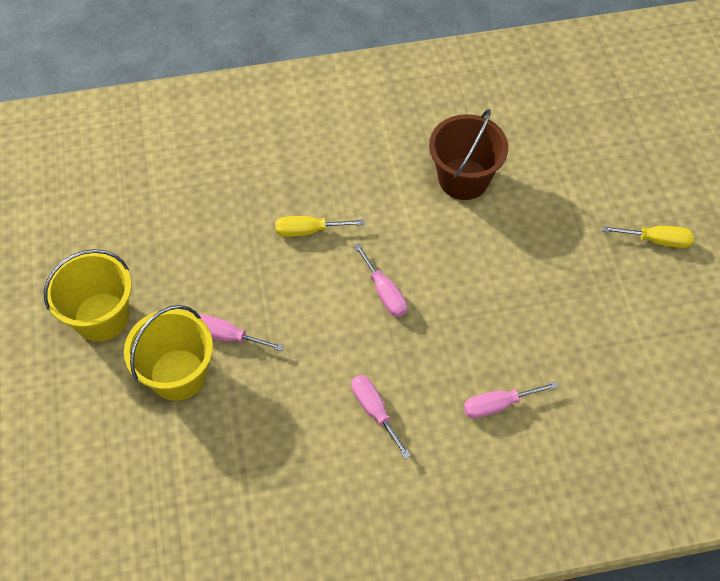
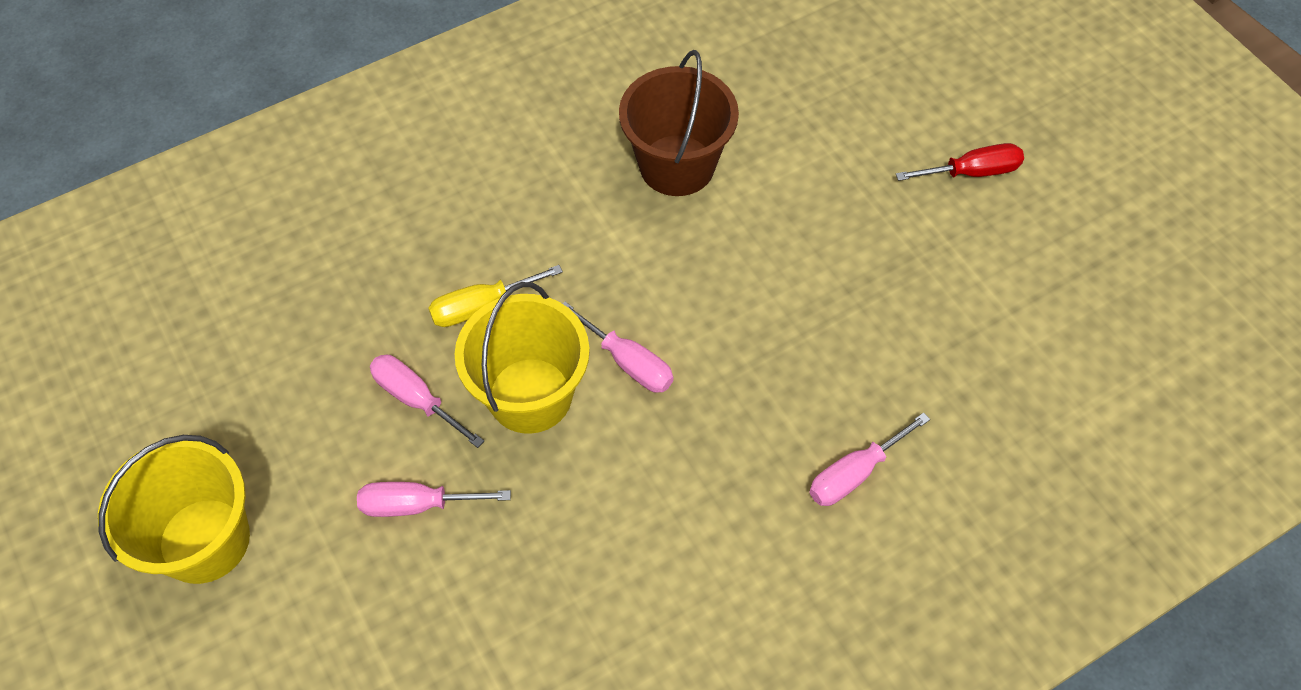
camera: 20 degrees left, 0 degrees up
(178, 374) = (361, 590): yellow bucket -> yellow bucket (530, 395)
(374, 411) = (682, 543): pink screwdriver -> pink screwdriver (416, 399)
(656, 240) = (972, 172): yellow screwdriver -> red screwdriver

